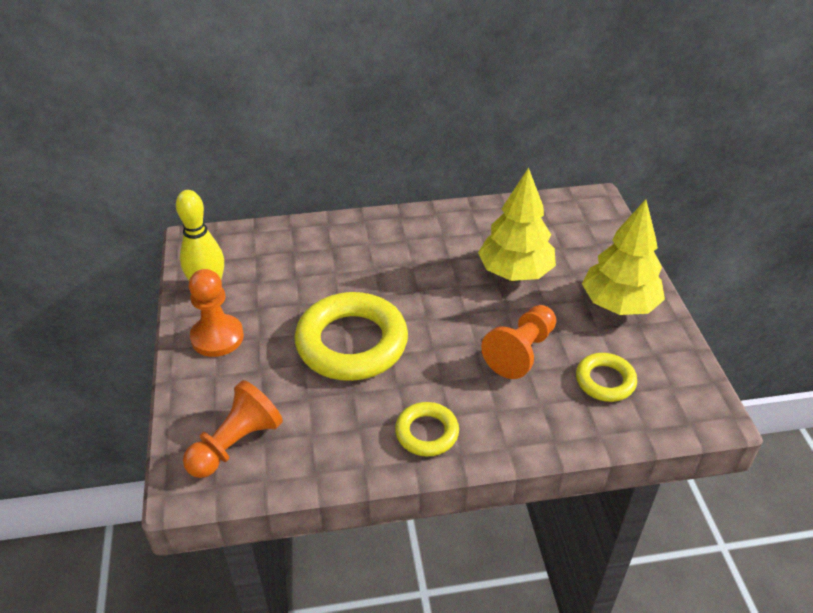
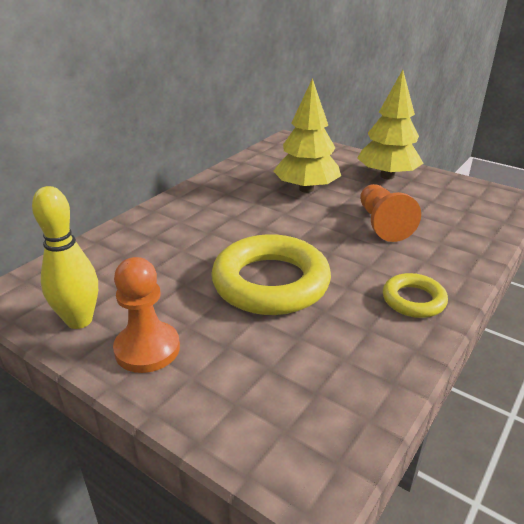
camera: 45 degrees left, 10 degrees down
(236, 444) = (299, 413): orange pawn -> none
(605, 381) = (447, 212): yellow ring -> none

